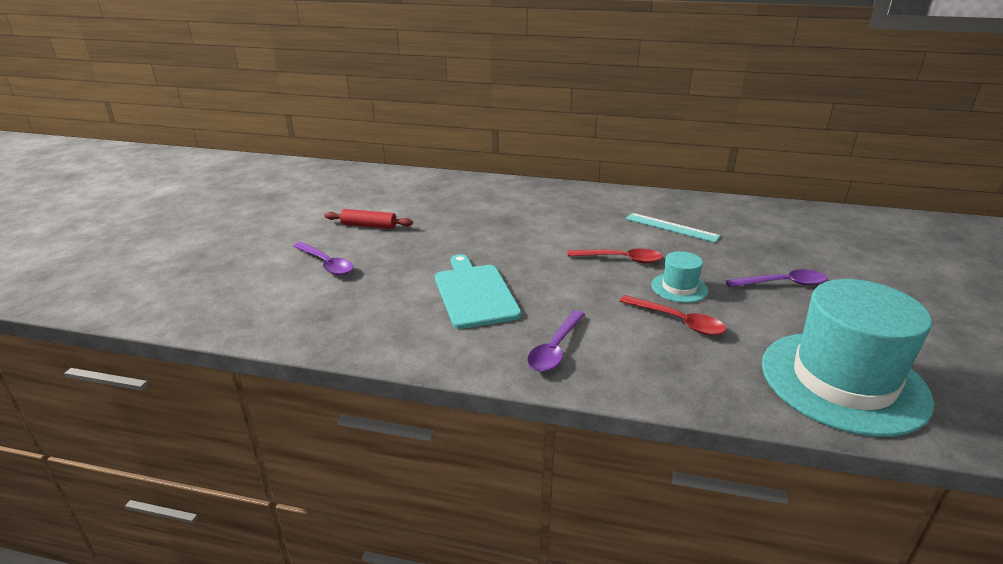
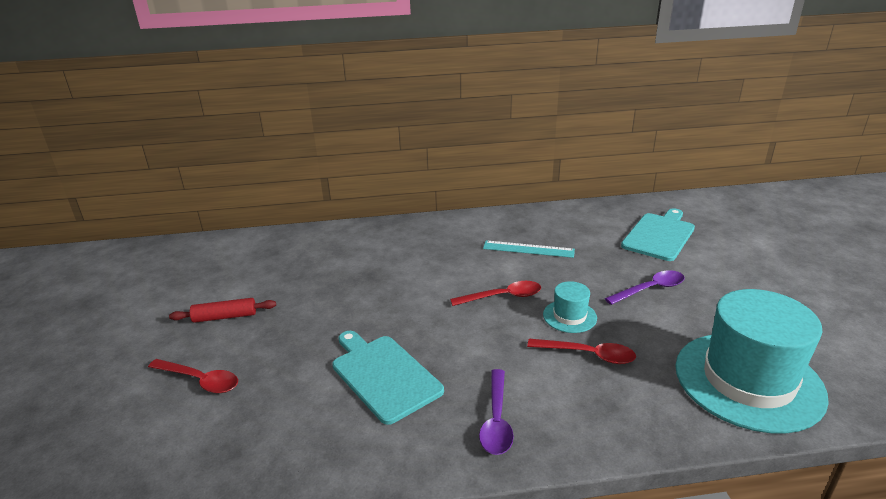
camera: 20 degrees left, 0 degrees up
(326, 264) = (200, 381): purple spoon -> red spoon
(825, 241) = (659, 235): none -> turquoise cutting board

